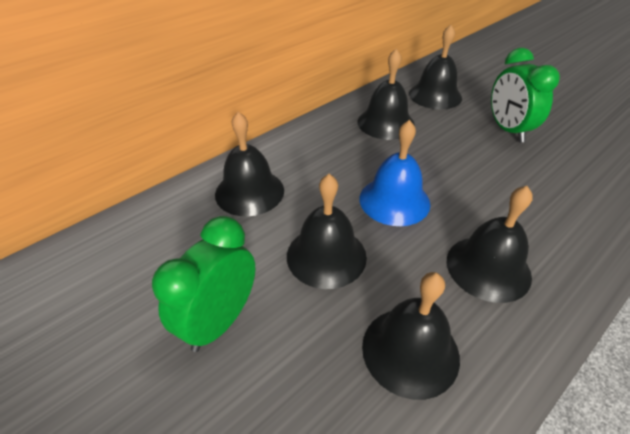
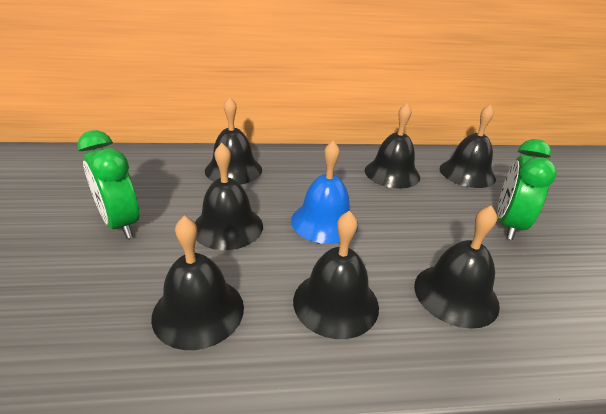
camera: 35 degrees right, 10 degrees down
(220, 321) = (120, 223): green clock -> green clock turned 105 degrees counterclockwise
(542, 208) = (456, 294): none -> black bell

